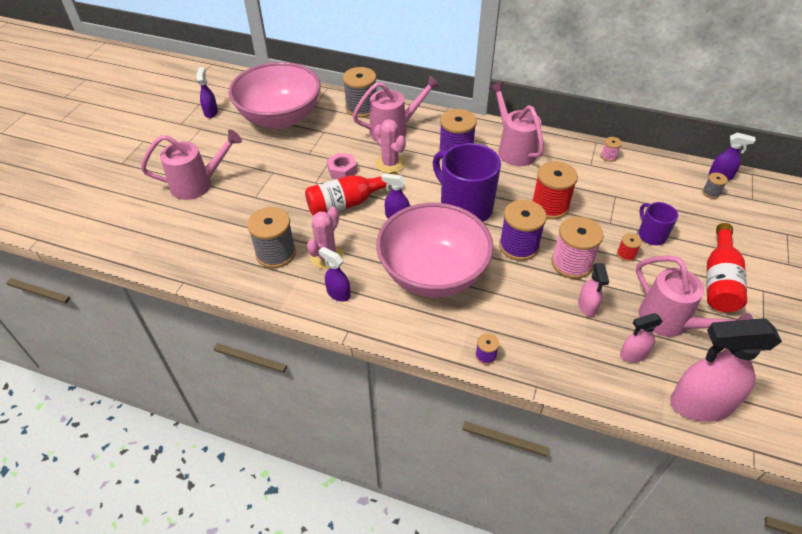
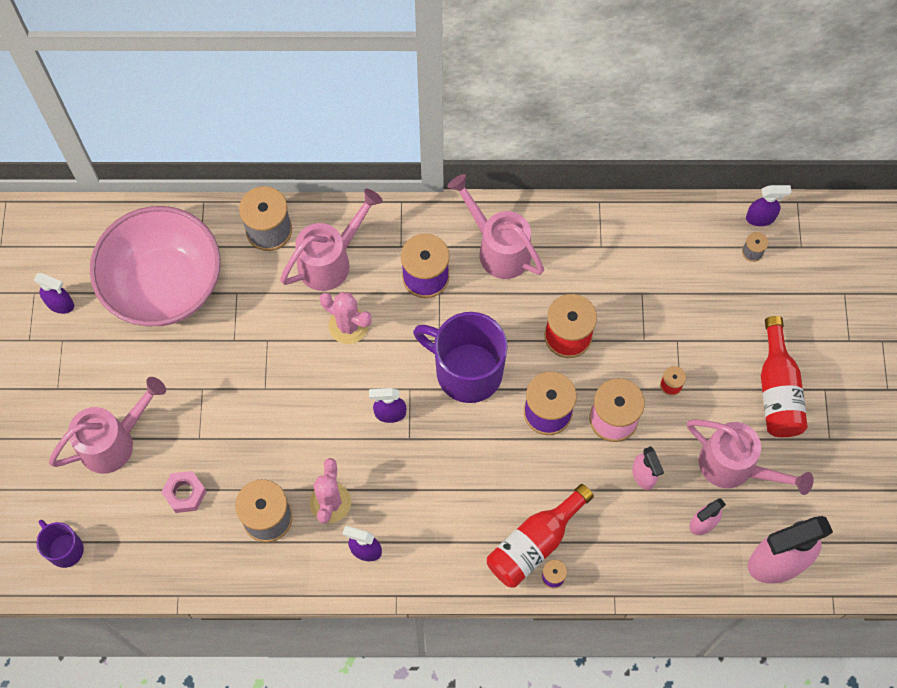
camera: 20 degrees left, 20 degrees up
(211, 112) = (60, 304): purple spray bottle -> purple spray bottle turned 135 degrees clockwise
(342, 170) = (291, 357): pink nut -> pink nut (185, 493)
(347, 203) = (321, 411): red bottle -> red bottle (535, 543)
(433, 274) = (462, 486): pink bowl -> none
(608, 156) = (620, 224): pink spool -> none
(651, 235) = (694, 345): purple mug -> purple mug (65, 549)

